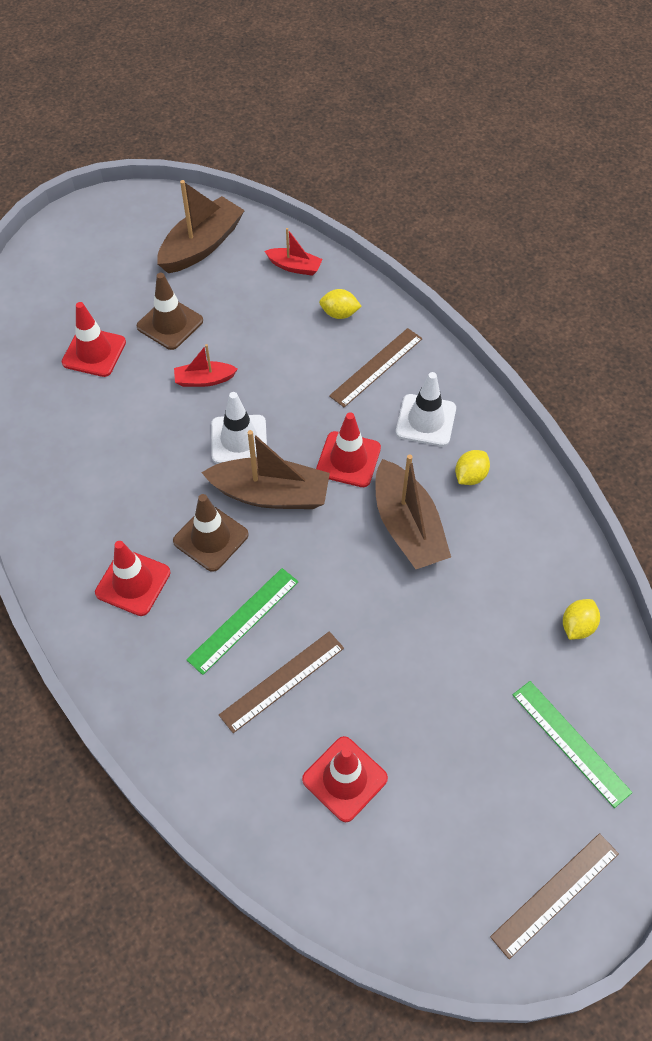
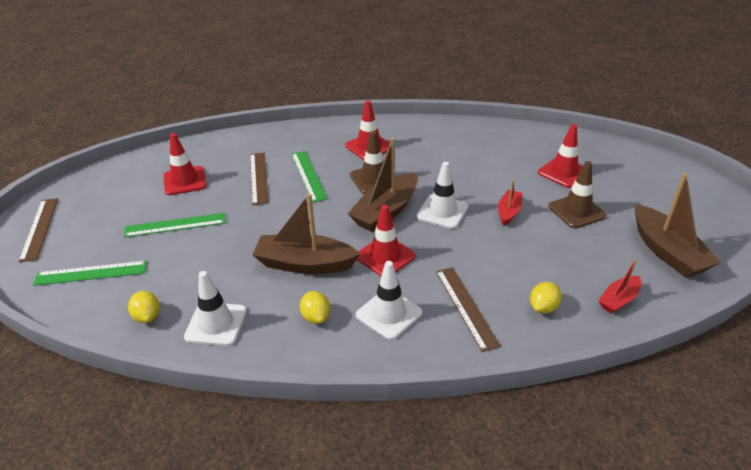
camera: 120 degrees right, 20 degrees down
(435, 714) = (175, 225): none -> green ruler
(539, 555) = (216, 324): none -> white traffic cone

